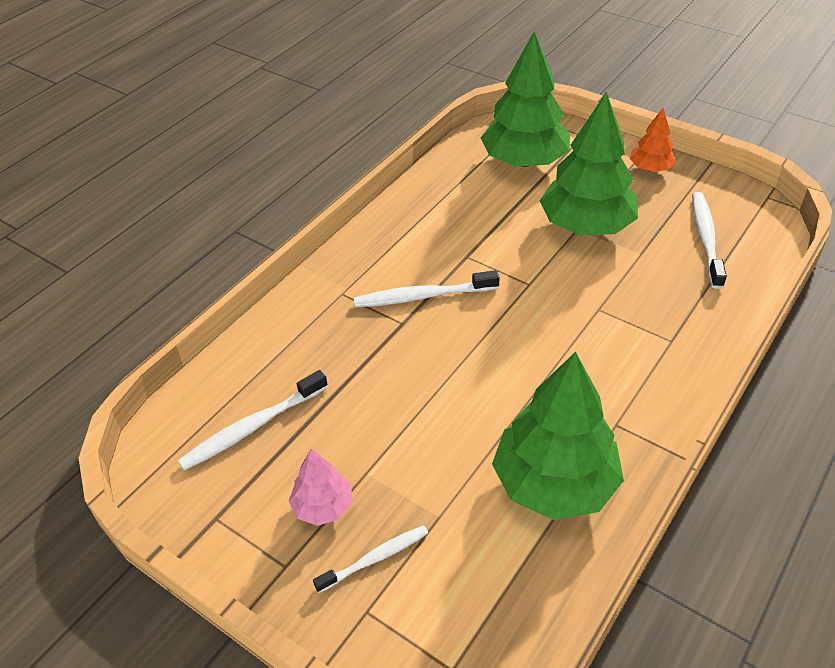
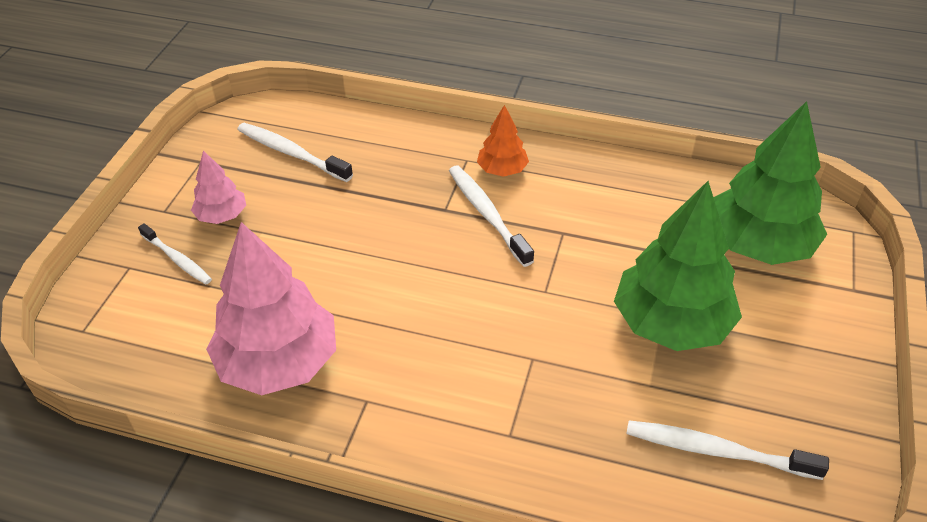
camera: 70 degrees right, 0 degrees up
(554, 483) = (279, 362): green tree -> pink tree
(650, 168) = (830, 371): orange tree -> orange tree (502, 170)
(706, 238) = (717, 451): white toothbrush -> white toothbrush turned 150 degrees counterclockwise

